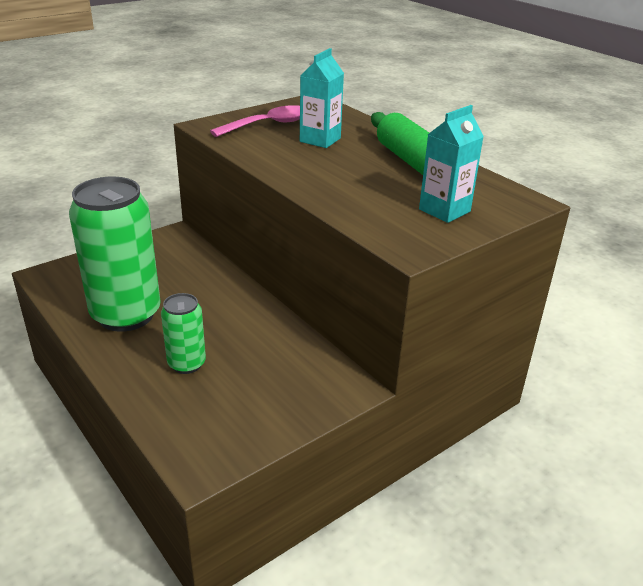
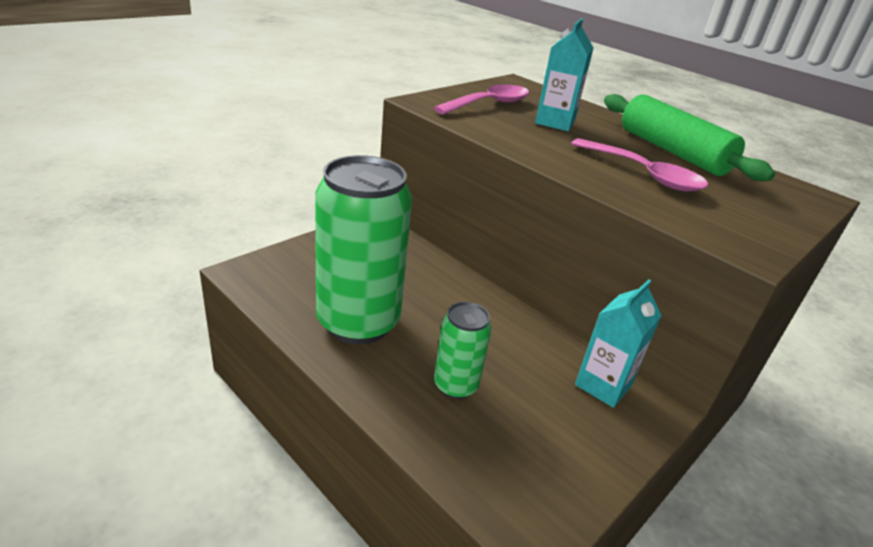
camera: 10 degrees left, 0 degrees up
(367, 186) = (643, 174): none -> pink spoon
(444, 210) = (745, 204): turquoise carton -> turquoise carton (603, 385)

